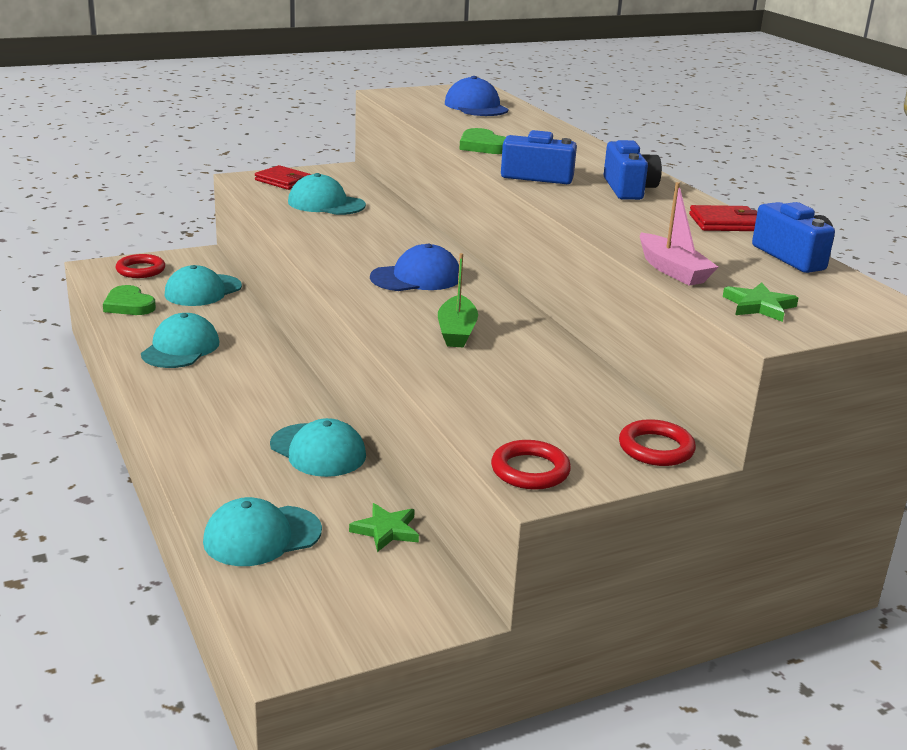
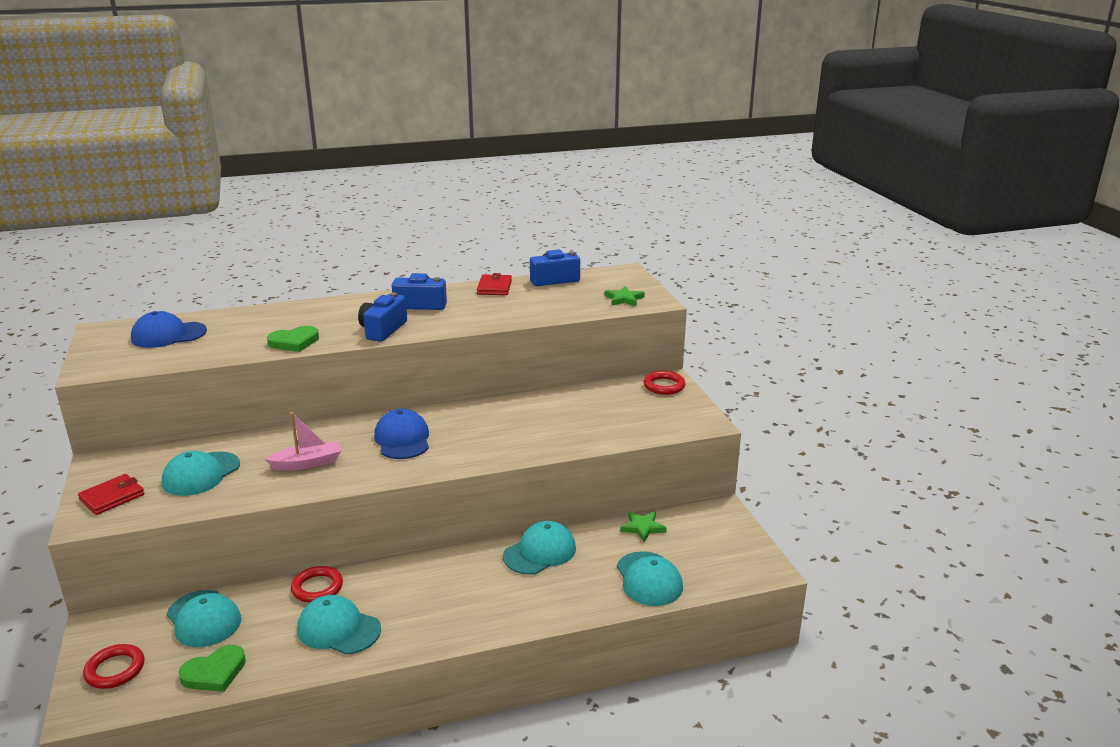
camera: 80 degrees left, 0 degrees up
(456, 332) = (505, 430): green boat -> none
(530, 470) = (690, 423): red ring -> red ring (317, 588)
(672, 270) = (572, 312): pink boat -> pink boat (307, 463)

